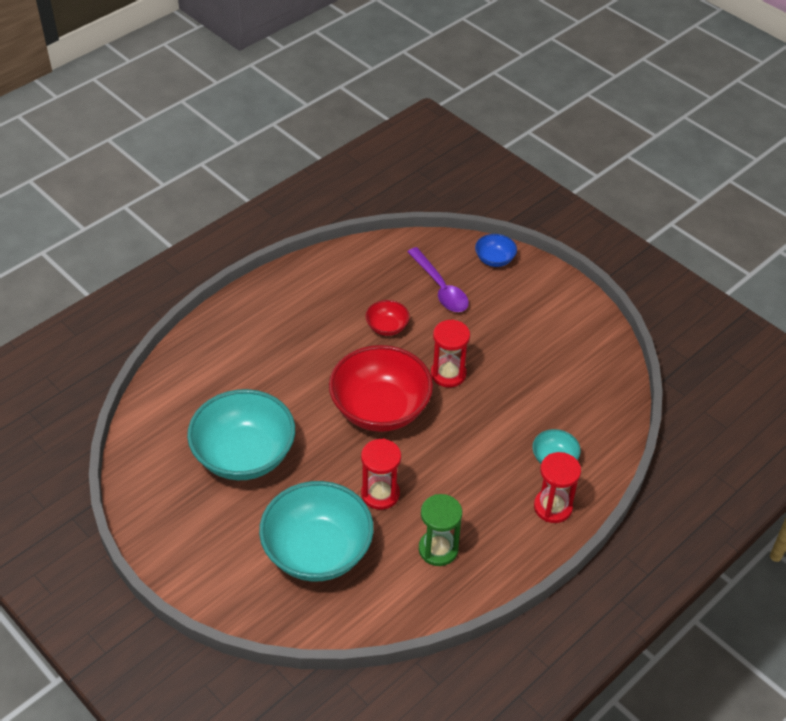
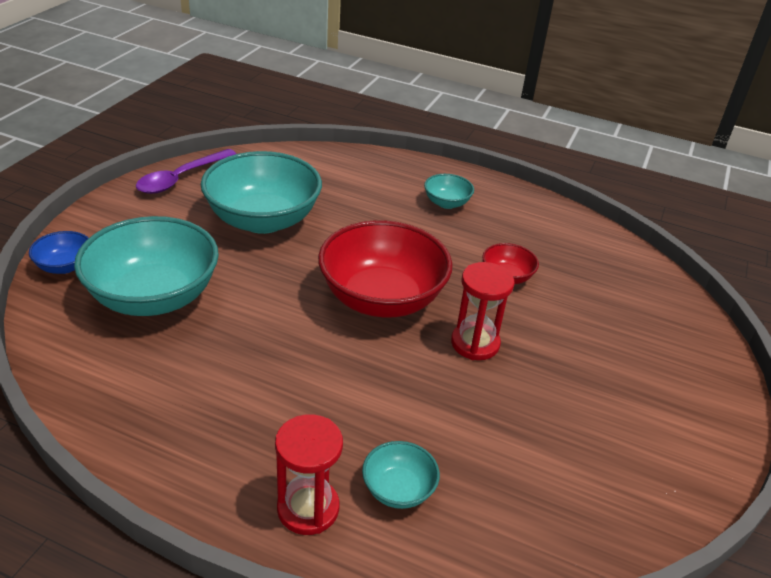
camera: 65 degrees right, 10 degrees down
(278, 325) = (446, 203): none -> turquoise bowl
(380, 494) = (255, 327): red hourglass -> none
(438, 549) = (188, 397): green hourglass -> none
(440, 288) = (605, 306): purple spoon -> purple spoon (181, 178)
(494, 259) = (699, 344): blue bowl -> blue bowl (65, 266)

